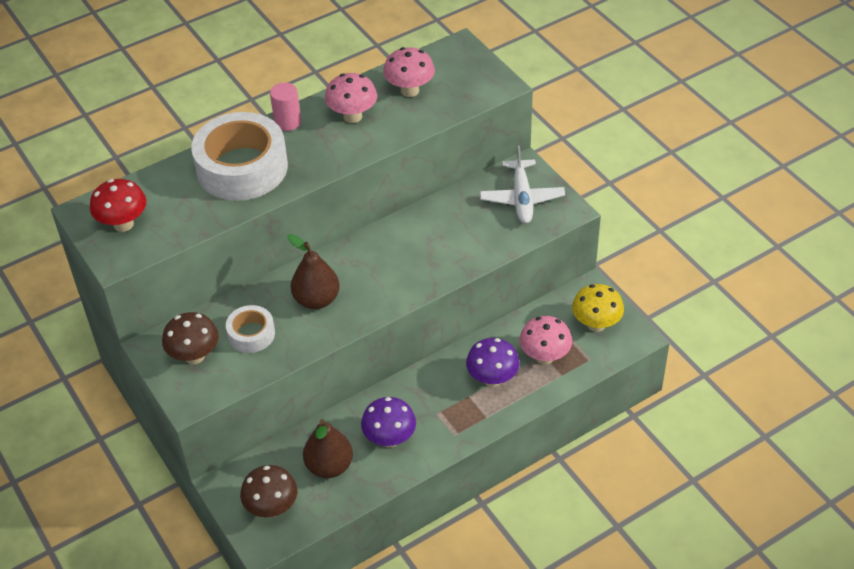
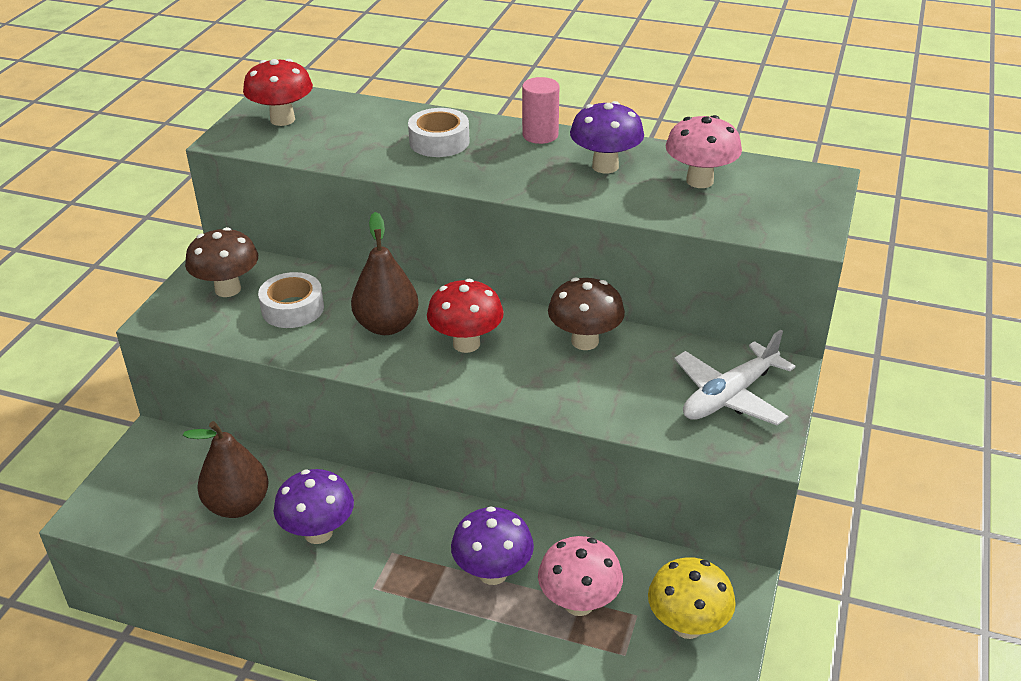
camera: 50 degrees right, 10 degrees down
(242, 168) = (439, 142): white tape -> white tape, size x0.50
(272, 508) = (144, 493): brown mushroom -> brown mushroom (585, 341)
(352, 116) = (605, 166): pink mushroom -> purple mushroom
(371, 274) = (466, 344): none -> red mushroom

